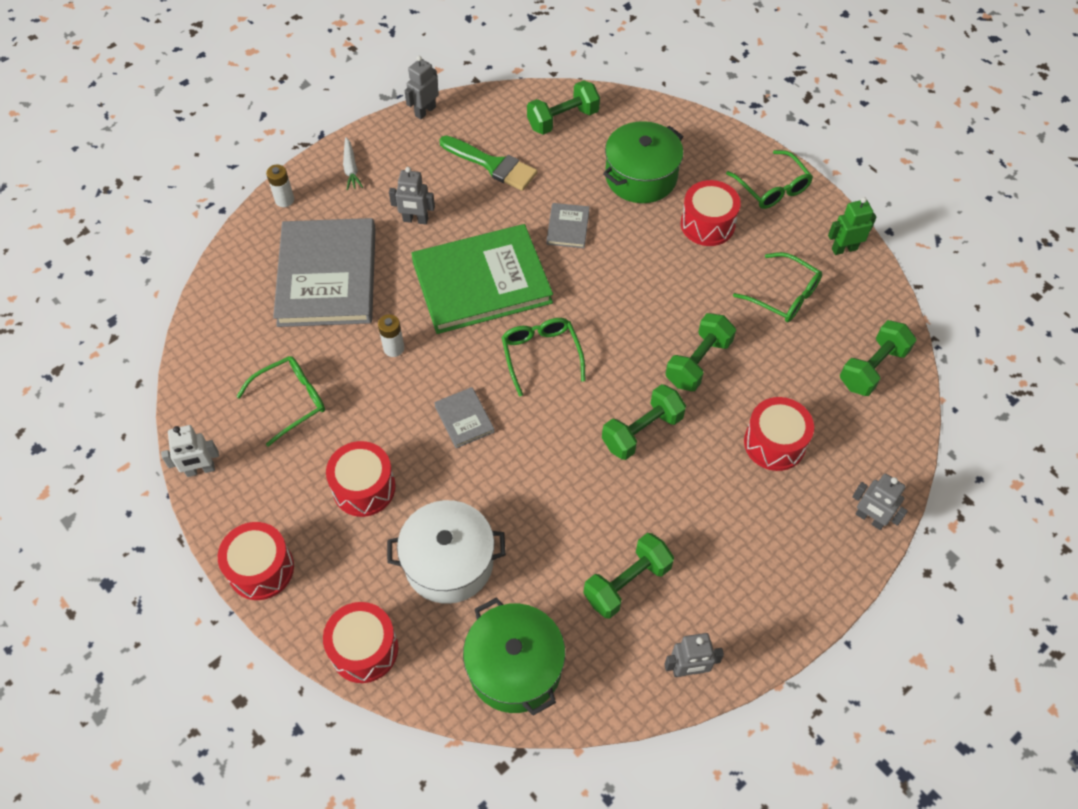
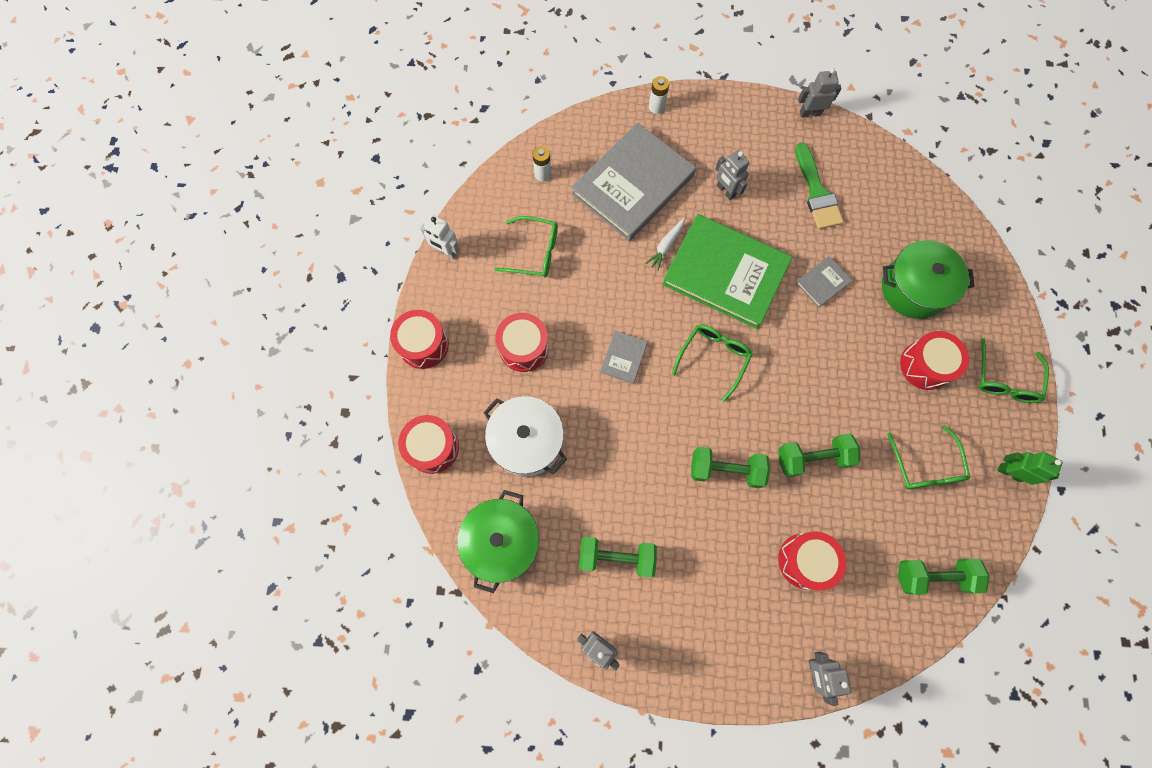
camera: 45 degrees right, 15 degrees up
(351, 168) = (719, 117): white carrot -> white carrot (666, 245)
(394, 348) = (626, 271): white battery -> white battery (542, 174)
(563, 119) = (901, 197): green dumbbell -> none

